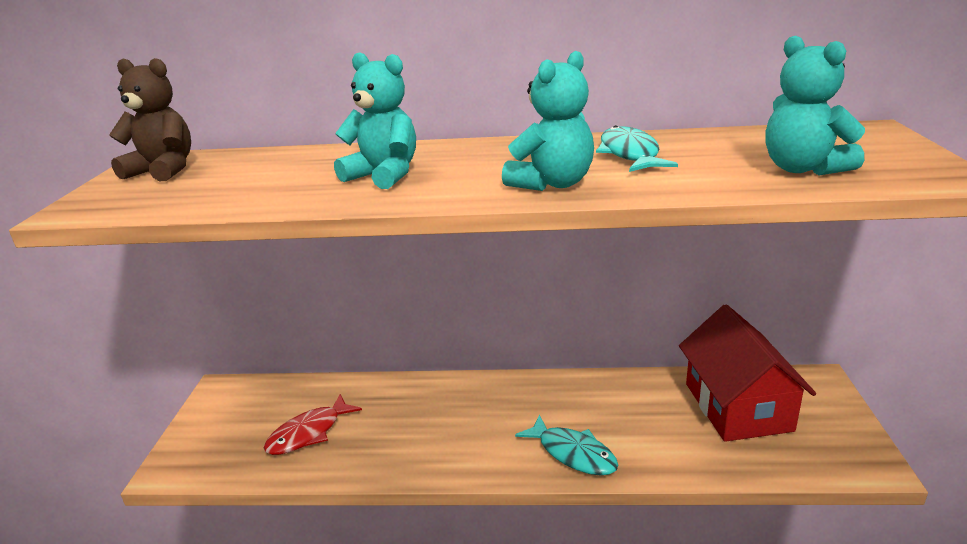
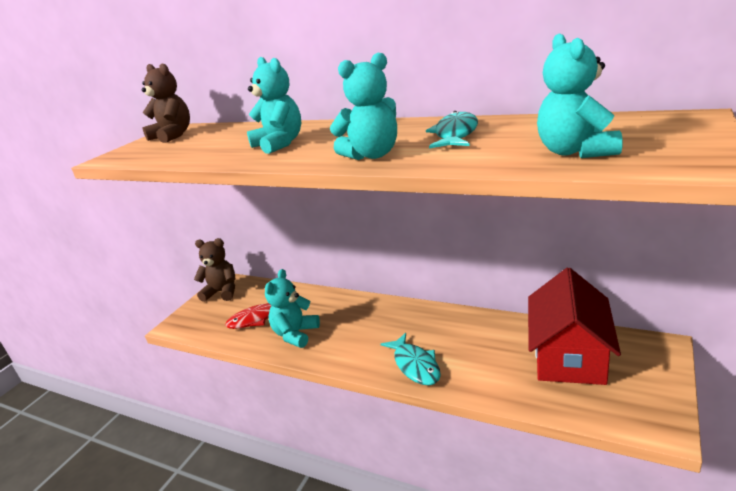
camera: 25 degrees right, 0 degrees up
(223, 404) = (222, 292): none -> brown teddy bear
(382, 445) = (295, 334): none -> turquoise teddy bear

